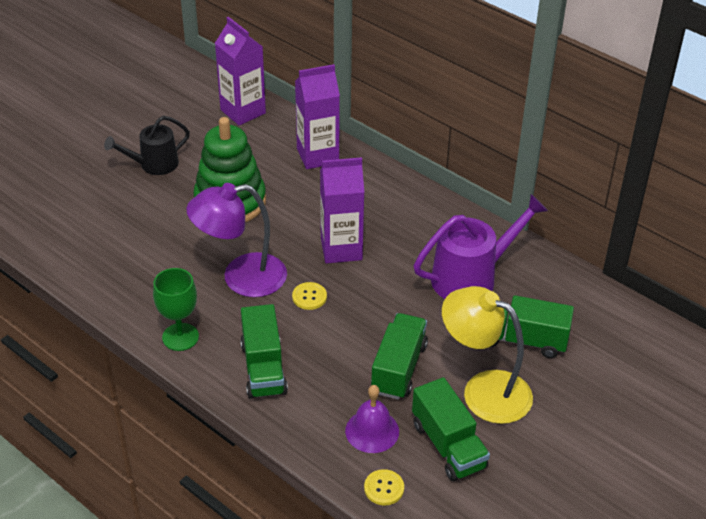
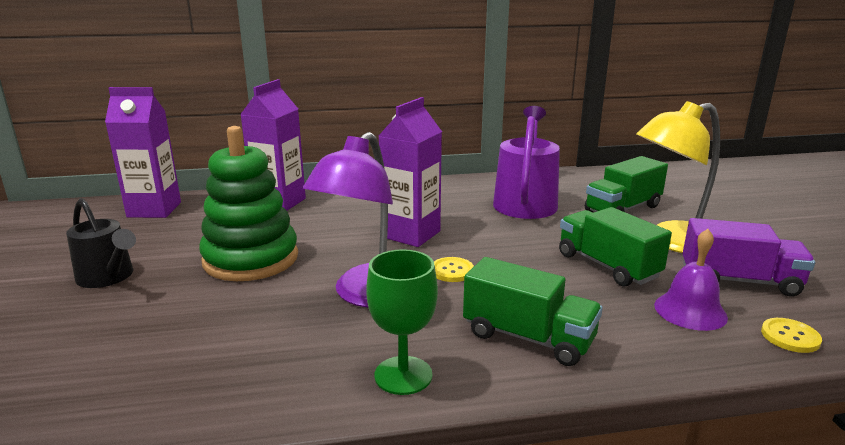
camera: 50 degrees left, 20 degrees down
(154, 164) = (108, 277): black watering can -> black watering can turned 60 degrees counterclockwise
(448, 445) = (739, 281): green truck -> purple truck

